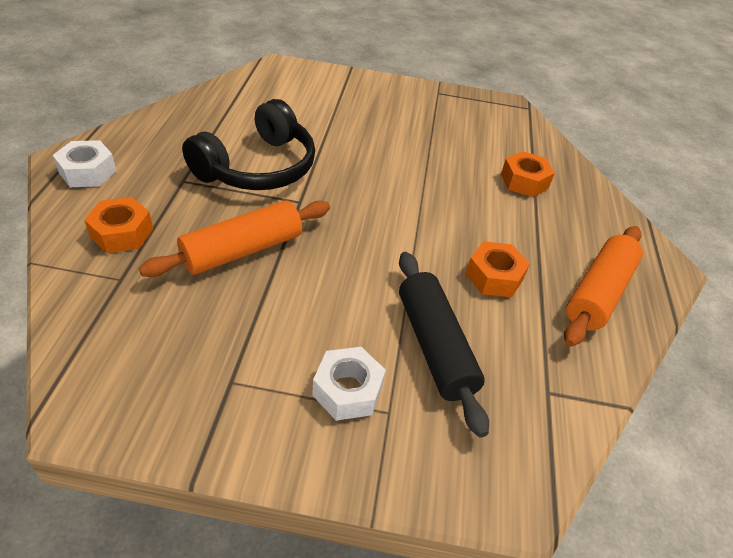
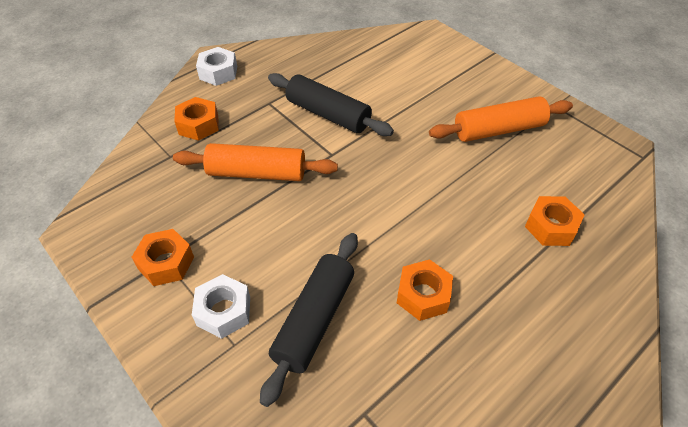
camera: 45 degrees right, 5 degrees up
(236, 384) = (166, 263): none -> orange nut
(258, 167) = (328, 114): black headphones -> black rolling pin
(598, 293) = (508, 367): orange rolling pin -> orange rolling pin (498, 130)

